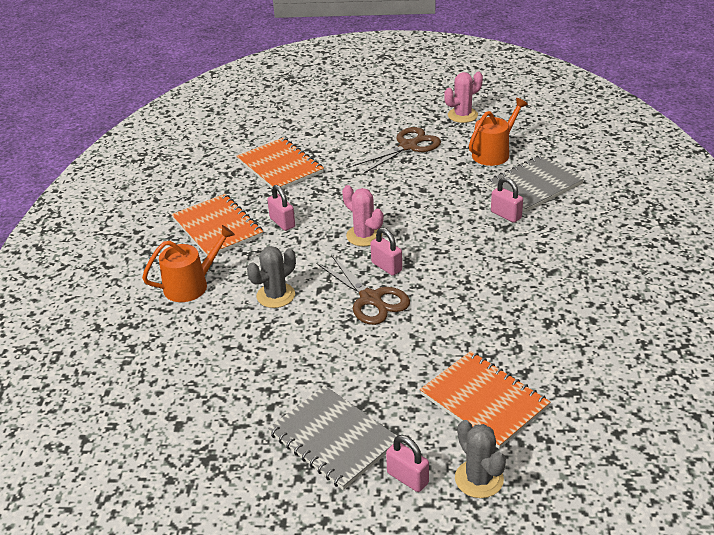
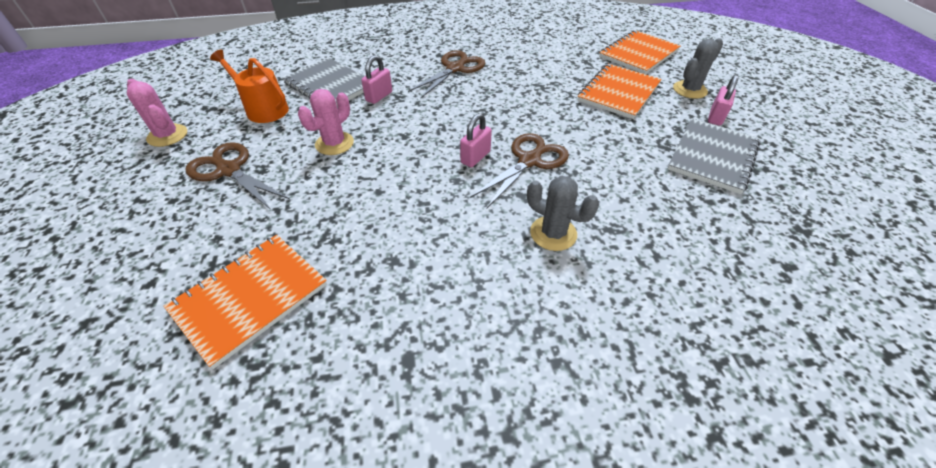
camera: 105 degrees left, 10 degrees up
(191, 285) = (569, 331): orange watering can -> none
(217, 227) = (424, 339): orange notebook -> orange notebook (638, 54)
(282, 222) = (404, 260): pink padlock -> none
(364, 236) = (424, 180): pink cactus -> pink cactus (334, 143)
(562, 270) = (455, 68): none -> brown scissors

